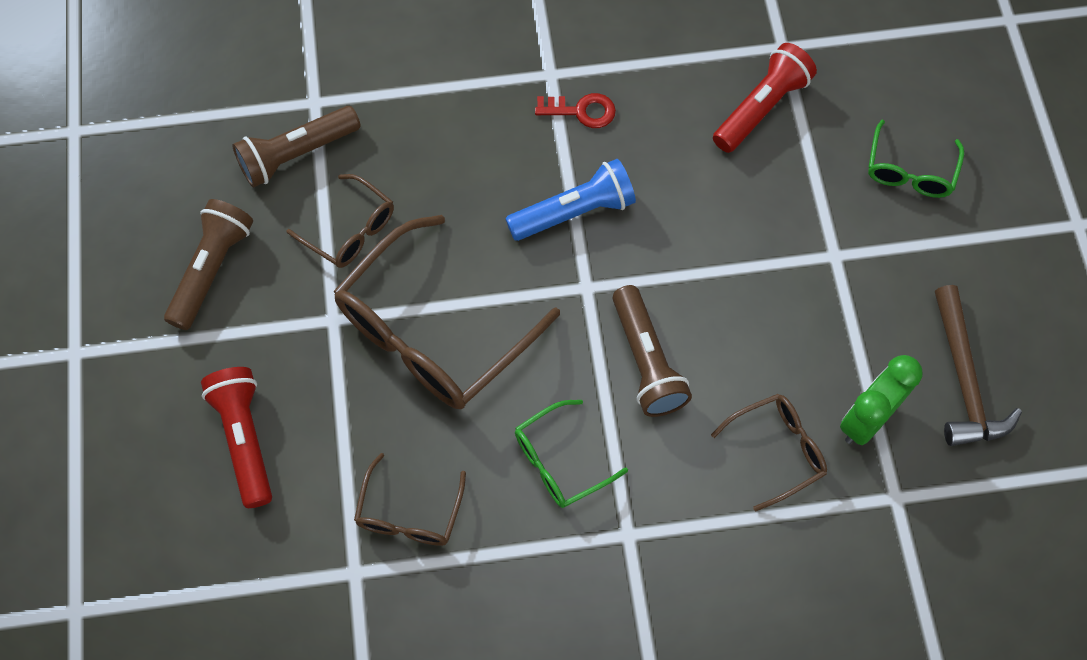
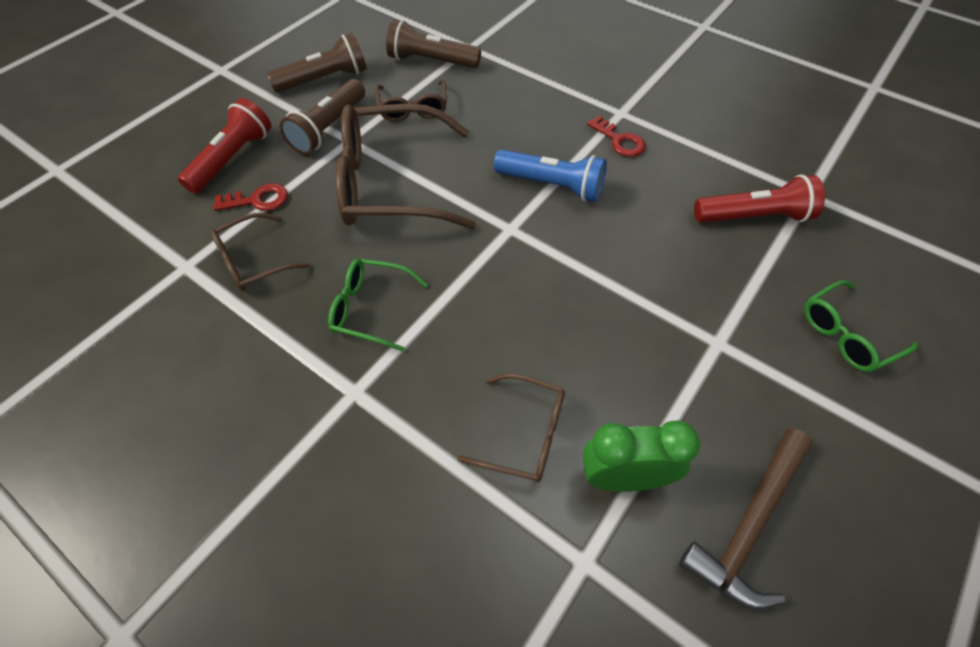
camera: 45 degrees right, 10 degrees down
(331, 457) = (257, 200): none -> red key
(646, 361) = (498, 298): brown flashlight -> brown flashlight (328, 128)

